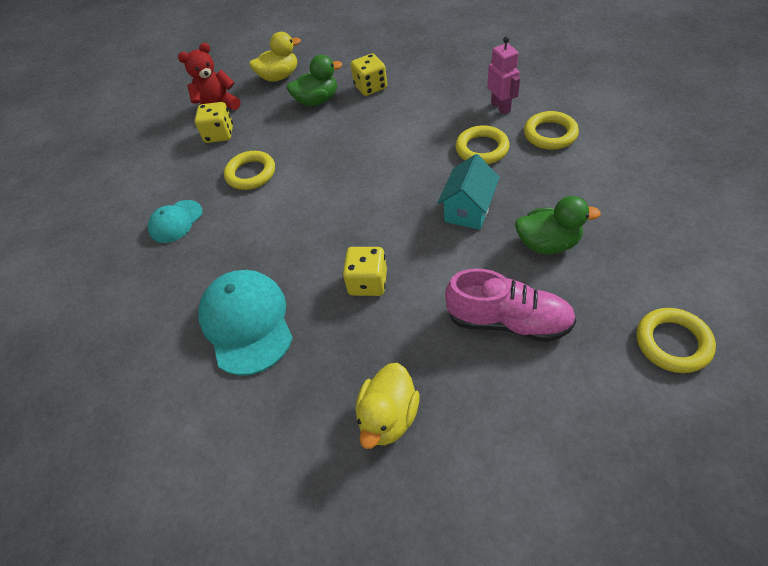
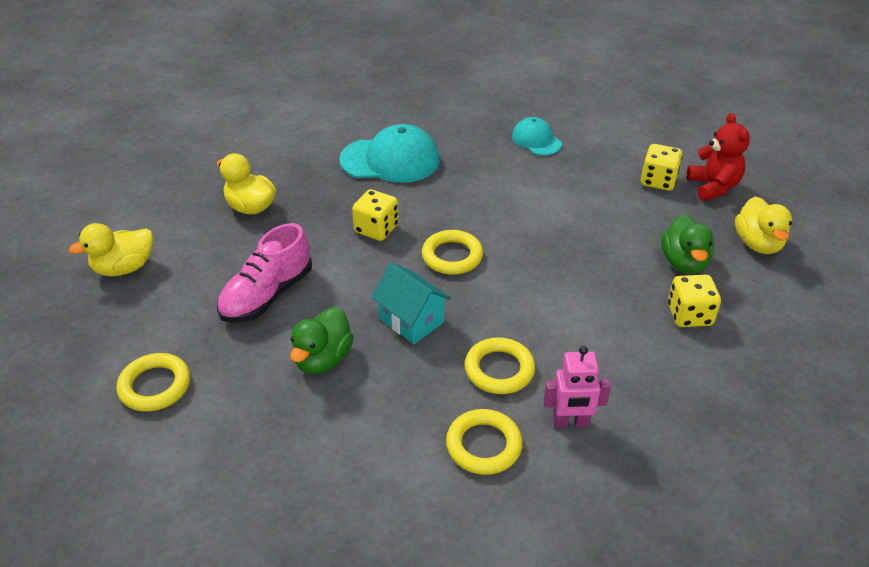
camera: 105 degrees right, 10 degrees down
(251, 173) = (575, 191): yellow ring -> yellow ring (452, 256)
(565, 491) = (124, 268): none -> yellow duck

